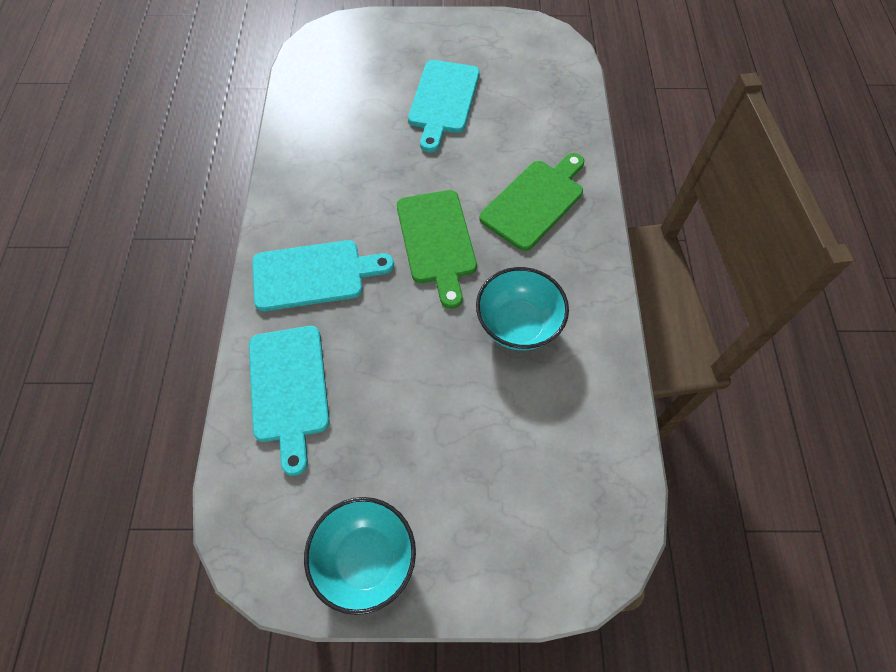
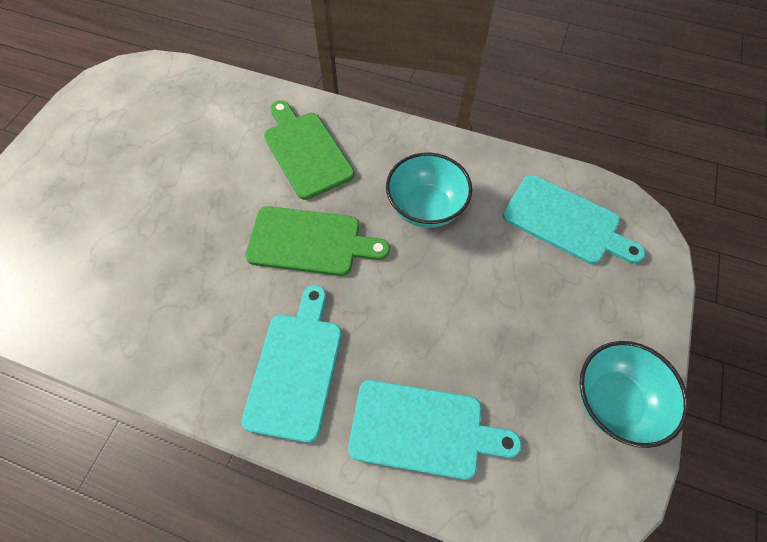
camera: 70 degrees left, 0 degrees up
(443, 100) = (142, 182): turquoise cutting board -> turquoise cutting board (565, 221)

